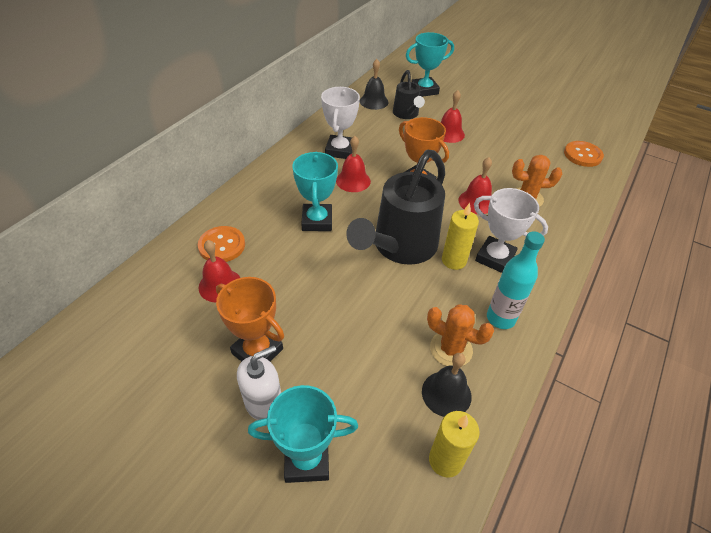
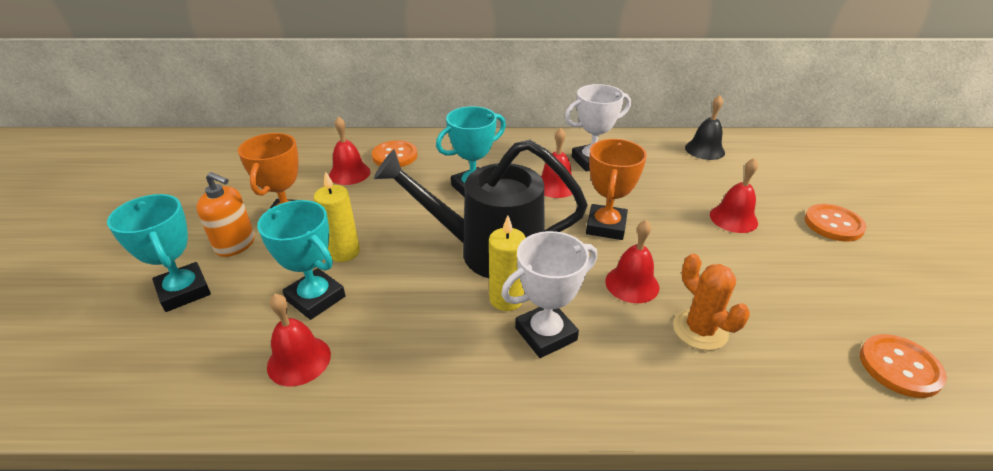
camera: 60 degrees right, 10 degrees down
(264, 403) = (235, 244): white soap dispenser -> orange soap dispenser
(406, 114) = (718, 177): black watering can -> none
(424, 90) = (787, 172): turquoise trophy -> turquoise trophy (315, 298)
(445, 460) = (209, 389): yellow candle -> yellow candle (344, 252)
(446, 393) = (299, 360): black bell -> red bell
(451, 349) = (365, 343): orange cactus -> none
(480, 107) = (833, 224): none -> orange button
(495, 258) = (546, 334): white trophy -> white trophy turned 60 degrees clockwise
(500, 318) = (443, 373): turquoise bottle -> none

